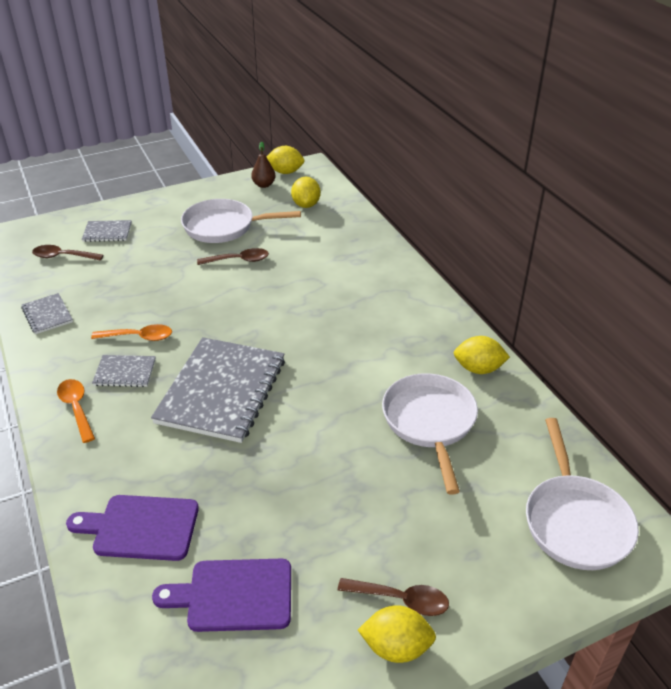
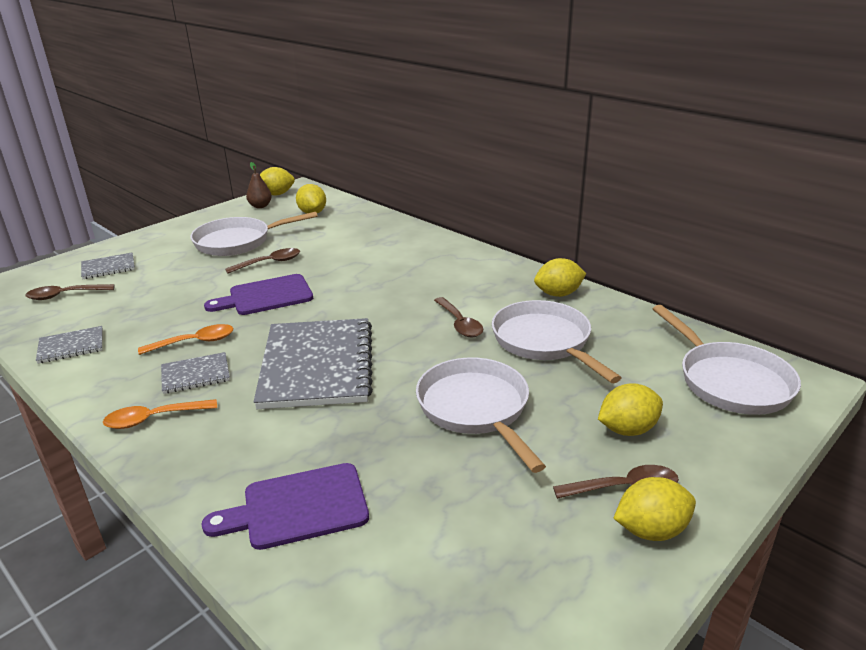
camera: 20 degrees left, 10 degrees down
(47, 315) = (71, 346): grey notebook -> grey notebook turned 60 degrees counterclockwise
(76, 408) = (153, 419): orange spoon -> orange spoon turned 60 degrees counterclockwise
(234, 595) = (448, 538): purple cutting board -> purple cutting board (266, 296)
(326, 478) = (476, 409): none -> white pan
(365, 379) = (460, 324): none -> brown spoon
(442, 542) = (627, 429): none -> yellow lemon

